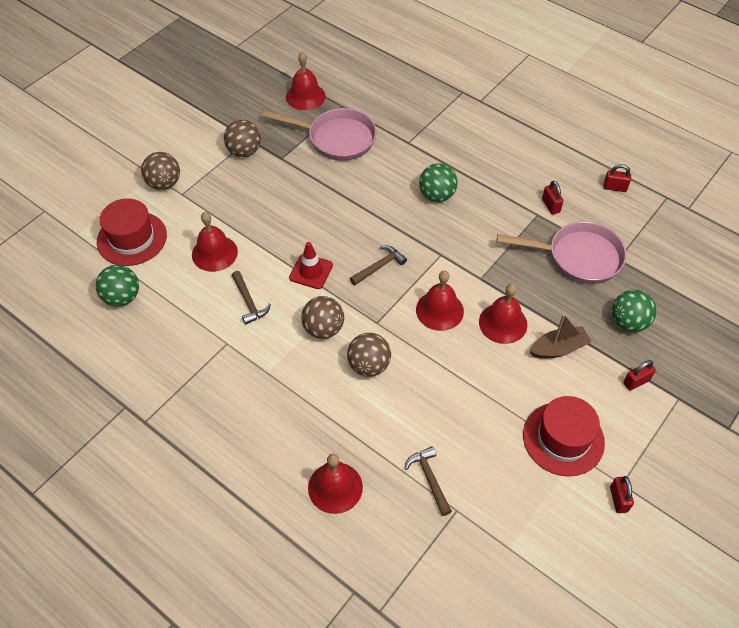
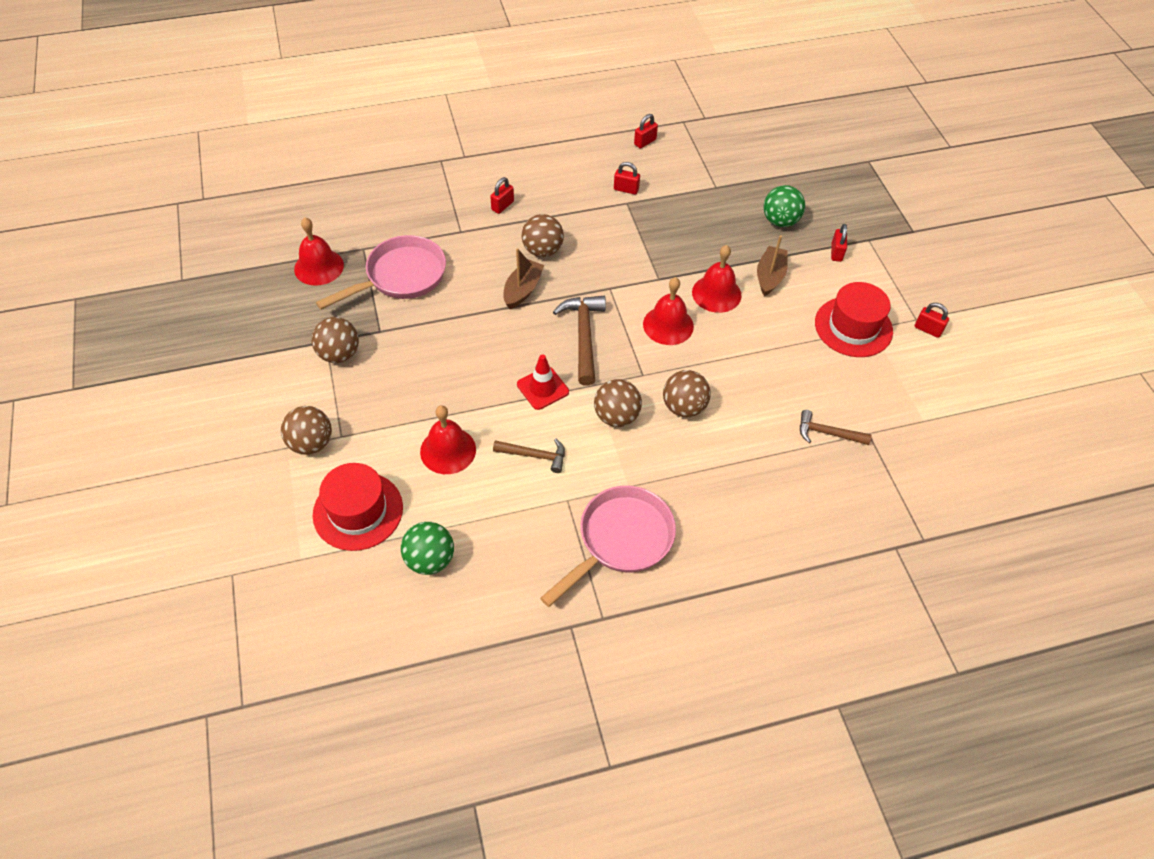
camera: 55 degrees left, 0 degrees up
(335, 487) = (788, 503): red bell -> none
(379, 266) = (583, 336): brown hammer -> brown hammer, size x1.60
(389, 207) = (522, 290): none -> brown boat
(437, 195) = (542, 250): green ball -> brown ball
(456, 149) = (502, 206): none -> red padlock
(578, 257) = (693, 208): pink pan -> pink pan (620, 540)

